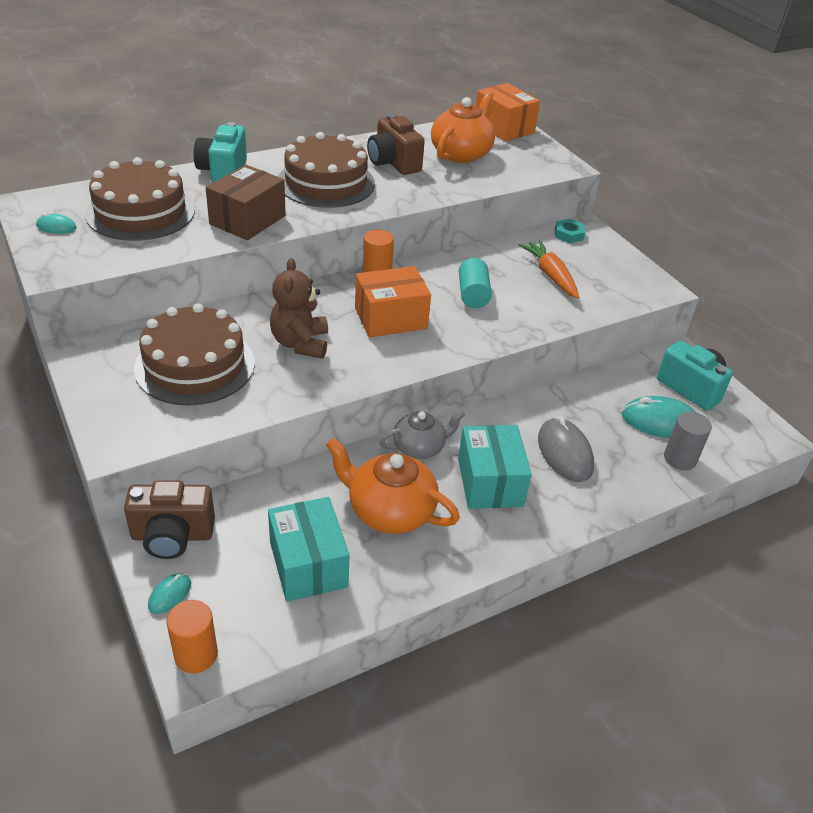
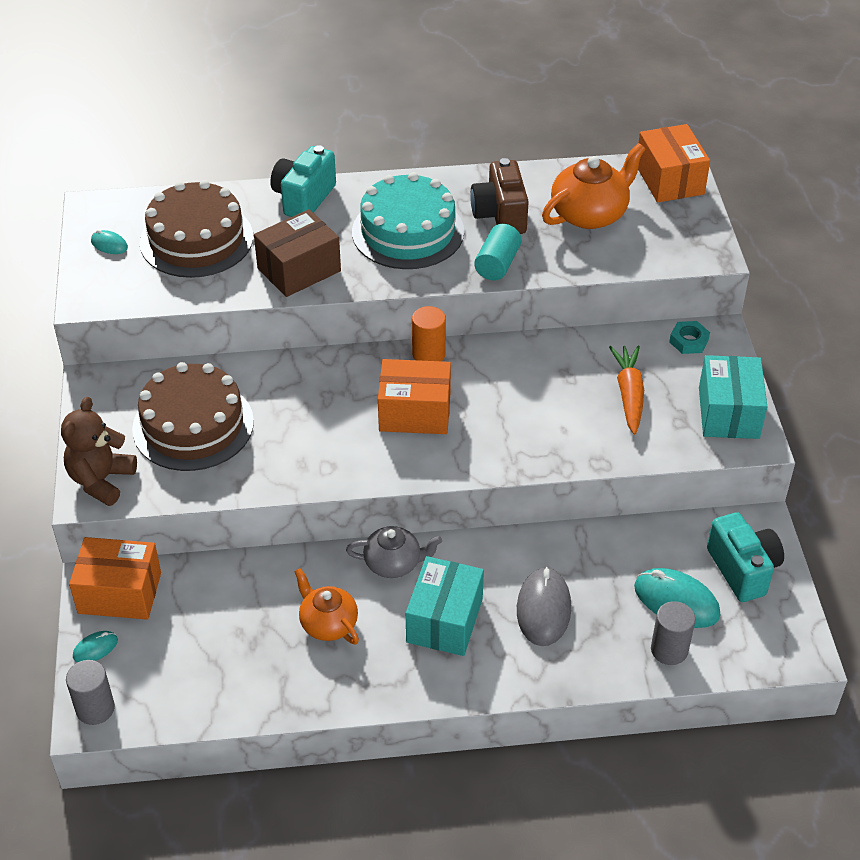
camera: 25 degrees right, 5 degrees up
(172, 536) = (119, 593): brown camera -> orange box
(196, 654) = (95, 708): orange cylinder -> grey cylinder
(300, 343) = (306, 423): brown teddy bear -> brown teddy bear (101, 480)
(308, 564) = (226, 655): turquoise box -> turquoise box (728, 413)
(326, 182) = (408, 232): brown cake -> turquoise cake
(389, 511) = (328, 623): orange teapot -> orange teapot, size x0.65
(473, 295) = (522, 401): turquoise cylinder -> turquoise cylinder (497, 264)

